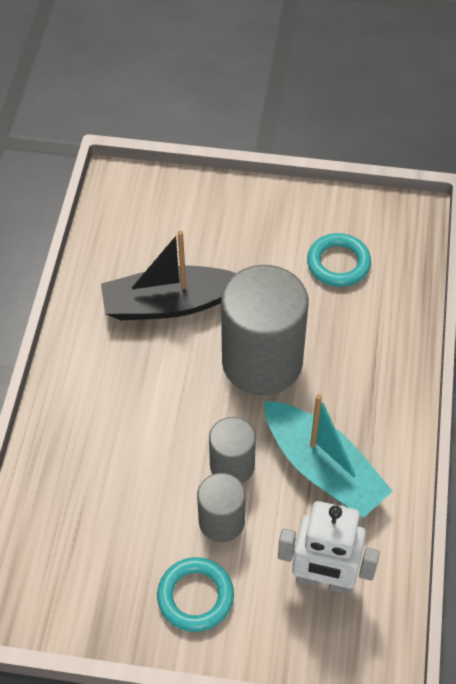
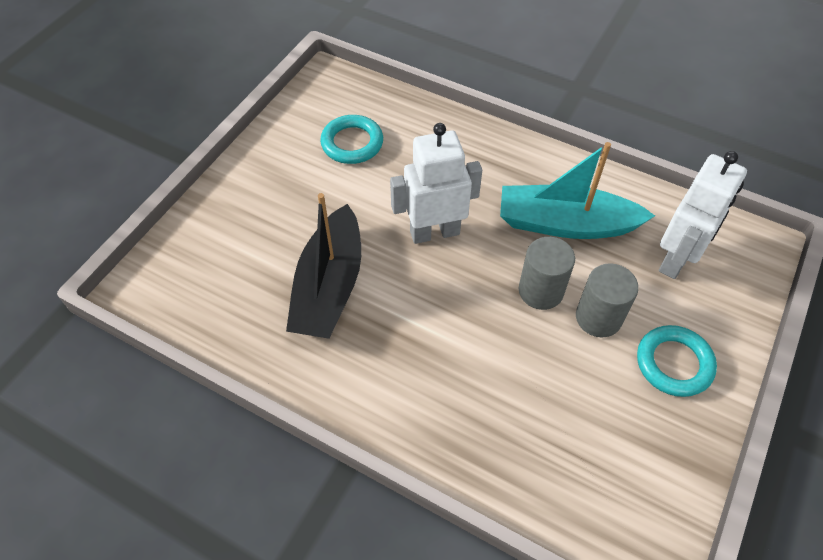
camera: 70 degrees left, 0 degrees up
(262, 362) = (434, 232): grey cylinder -> white robot
(323, 468) = (565, 224): turquoise boat -> turquoise boat turned 150 degrees counterclockwise

